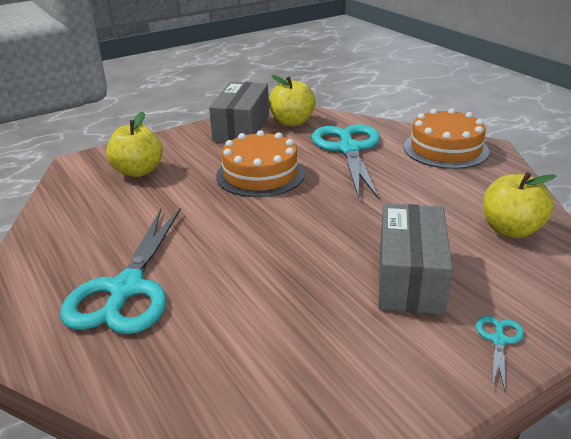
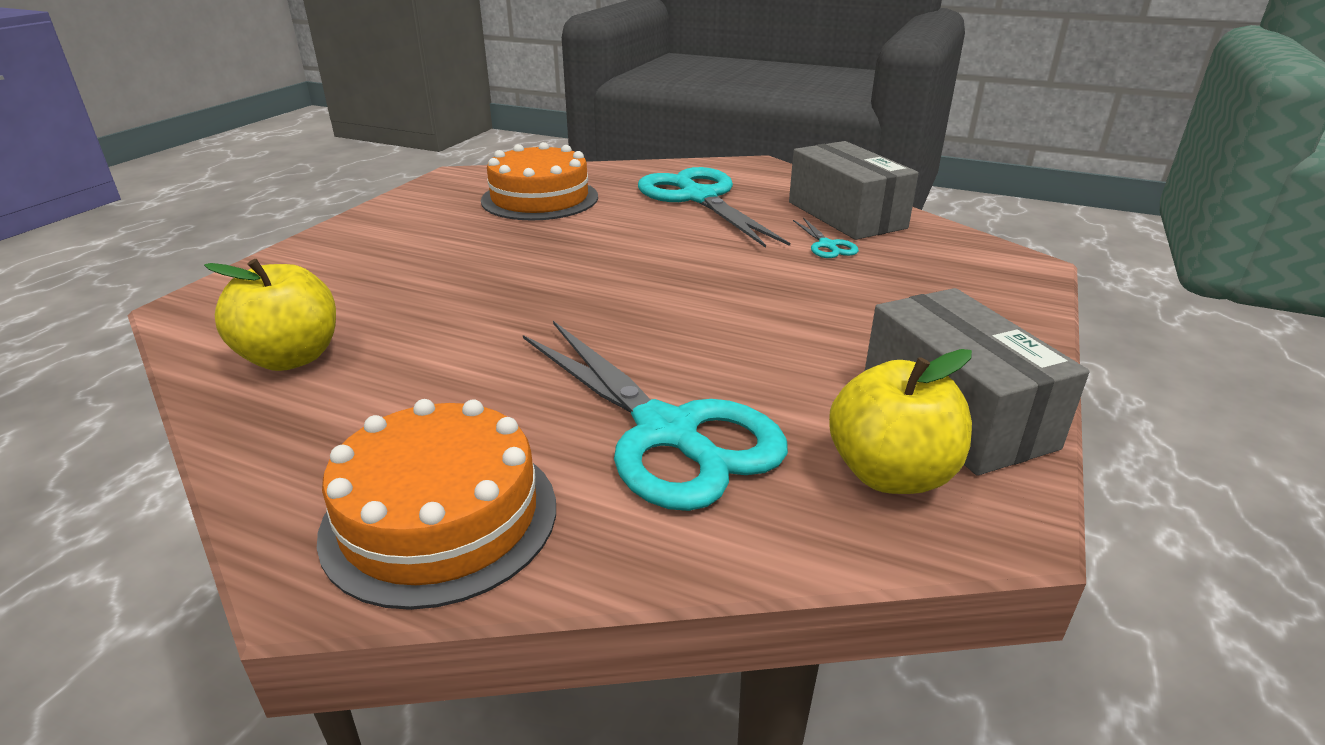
camera: 145 degrees right, 0 degrees up
(138, 171) = (923, 278): yellow apple -> none
(260, 174) = (752, 326): orange cake -> orange cake (540, 198)
(409, 277) = (430, 269): grey box -> grey box (846, 215)
(499, 340) = (324, 249): turquoise scissors -> turquoise scissors (827, 245)

